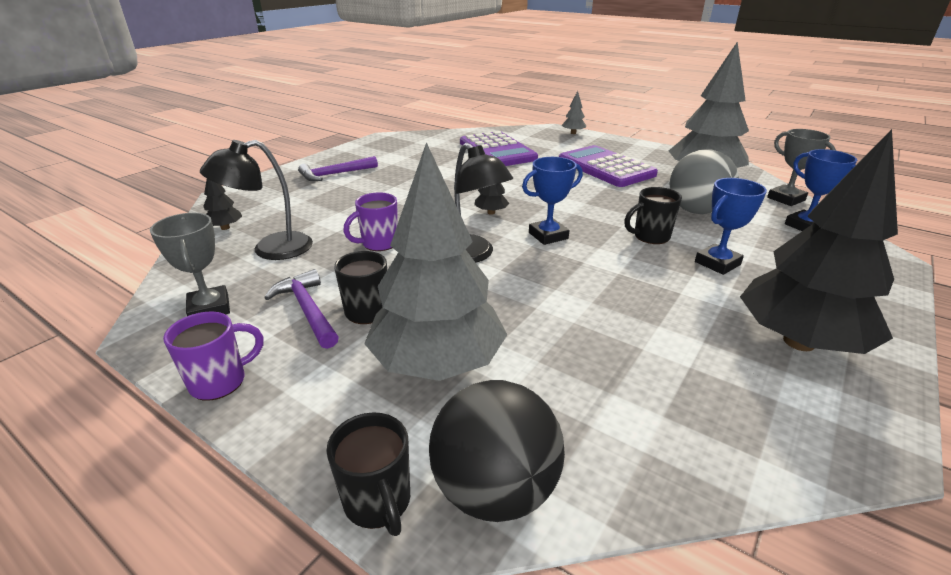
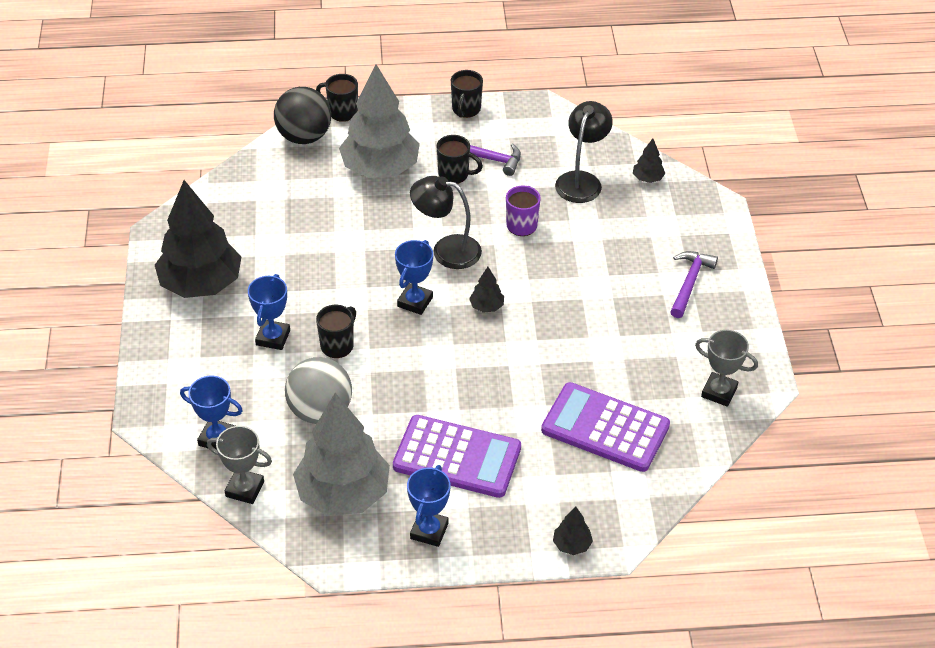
camera: 140 degrees right, 15 degrees up
(209, 308) = (538, 131): grey trophy -> grey trophy (719, 392)
(220, 382) = (466, 109): purple mug -> black mug
(573, 133) = (572, 545): grey tree -> black tree
(653, 154) = (429, 531): none -> blue trophy

